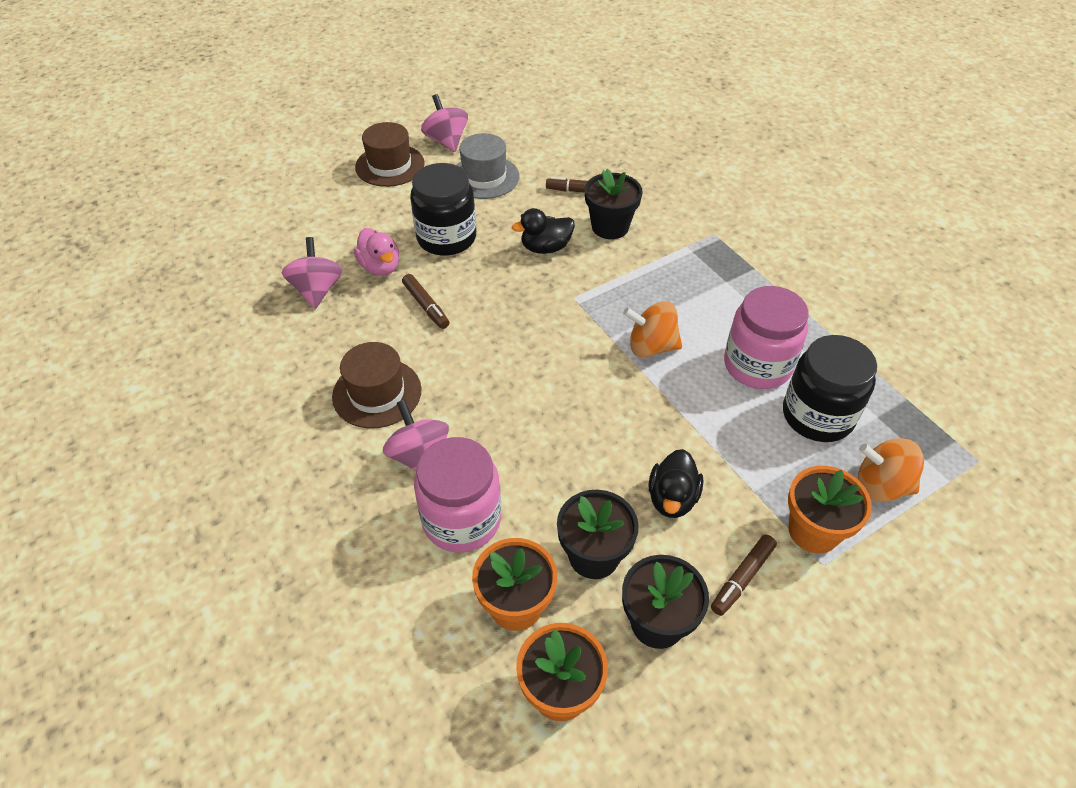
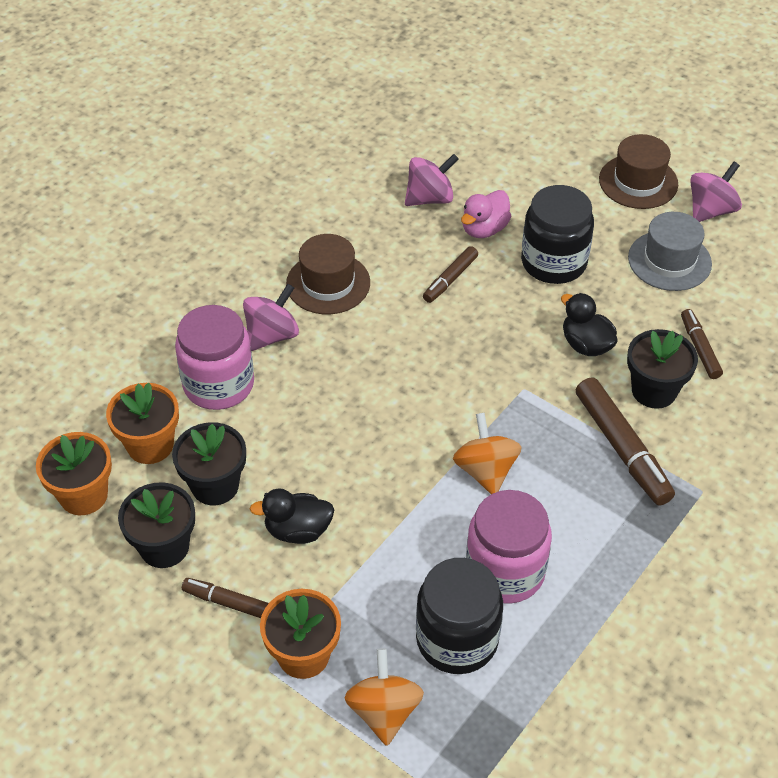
camera: 70 degrees right, 0 degrees up
(659, 261) = (622, 448): none -> brown marker

